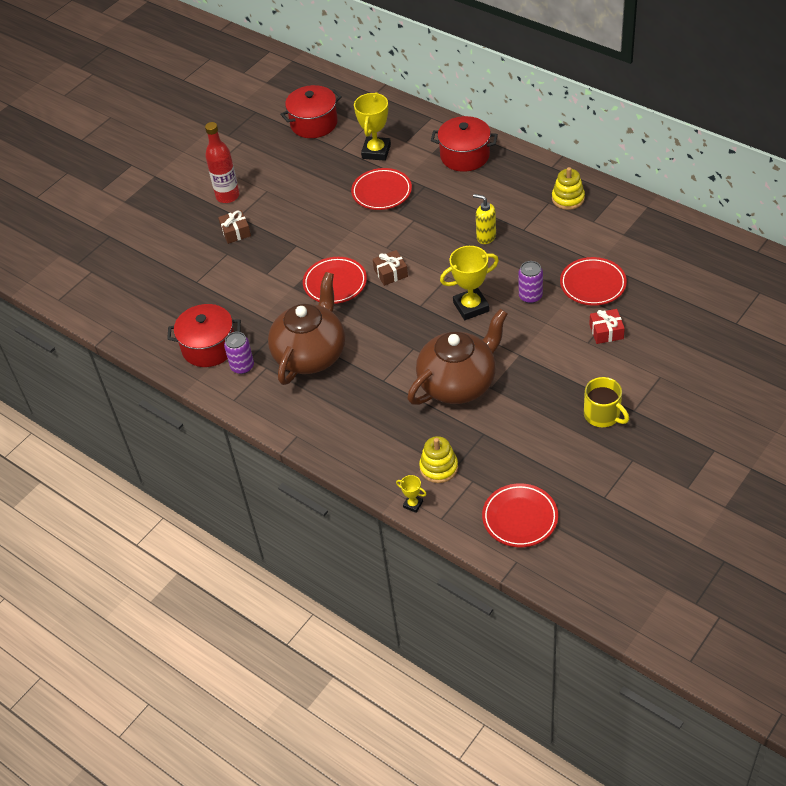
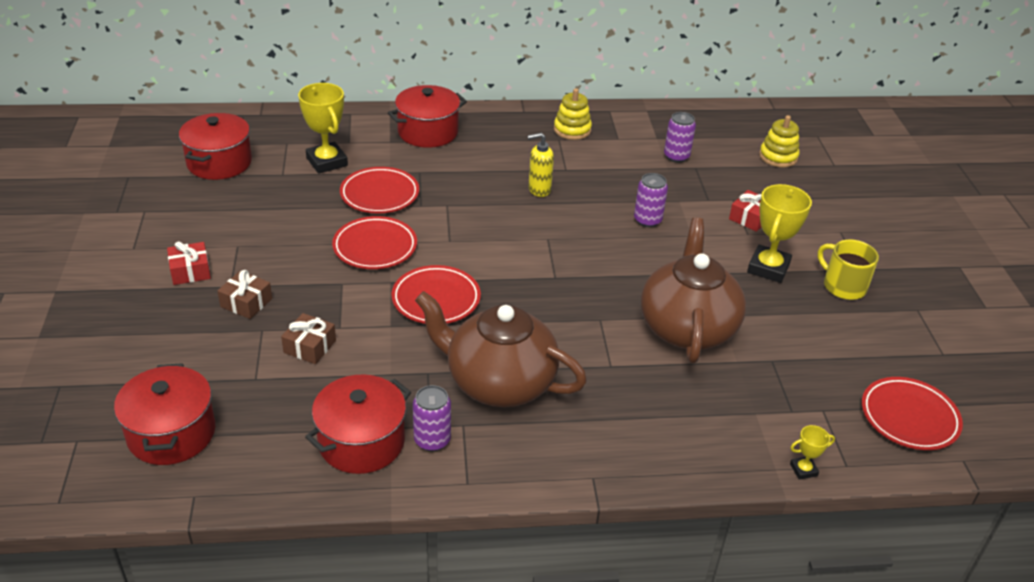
camera: 50 degrees left, 10 degrees down
(132, 291) = (171, 433): none -> red pot
(227, 196) = (190, 271): red bottle -> red gift
(311, 354) = (498, 382): brown teapot -> brown teapot turned 45 degrees counterclockwise
(390, 273) = (485, 262): brown gift -> brown gift (310, 346)
(439, 467) = (777, 417): yellow stacking toy -> yellow stacking toy (778, 157)
(471, 307) = (606, 254): yellow trophy -> yellow trophy (768, 268)
(593, 284) = (687, 186): red plate -> red plate (375, 247)
(603, 415) = (843, 286): yellow mug -> yellow mug turned 135 degrees counterclockwise
(617, 256) = (676, 156): none -> purple can

